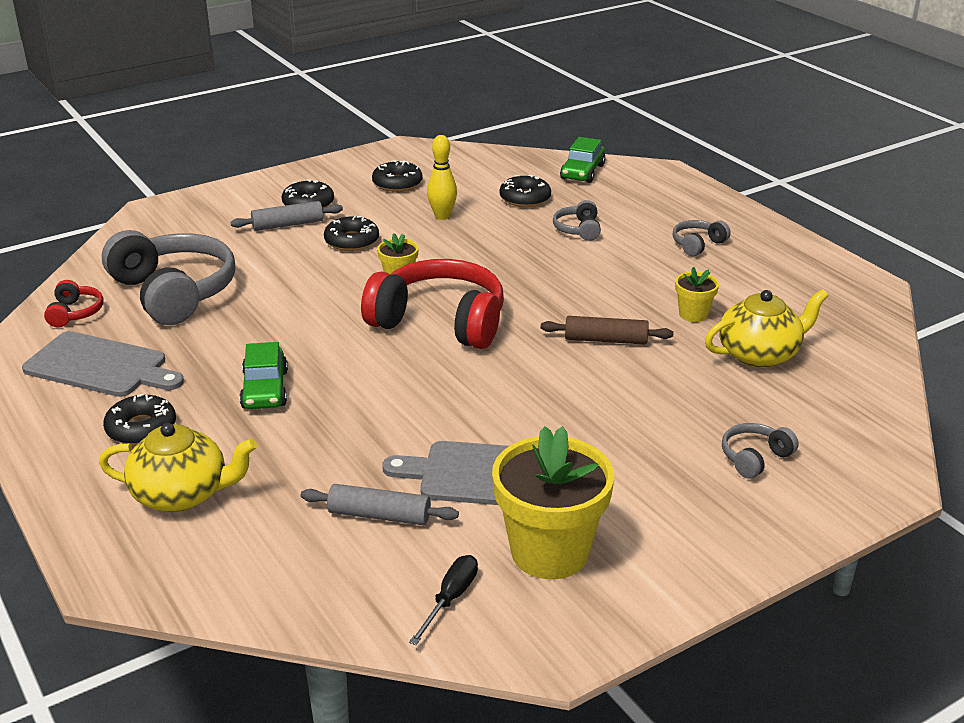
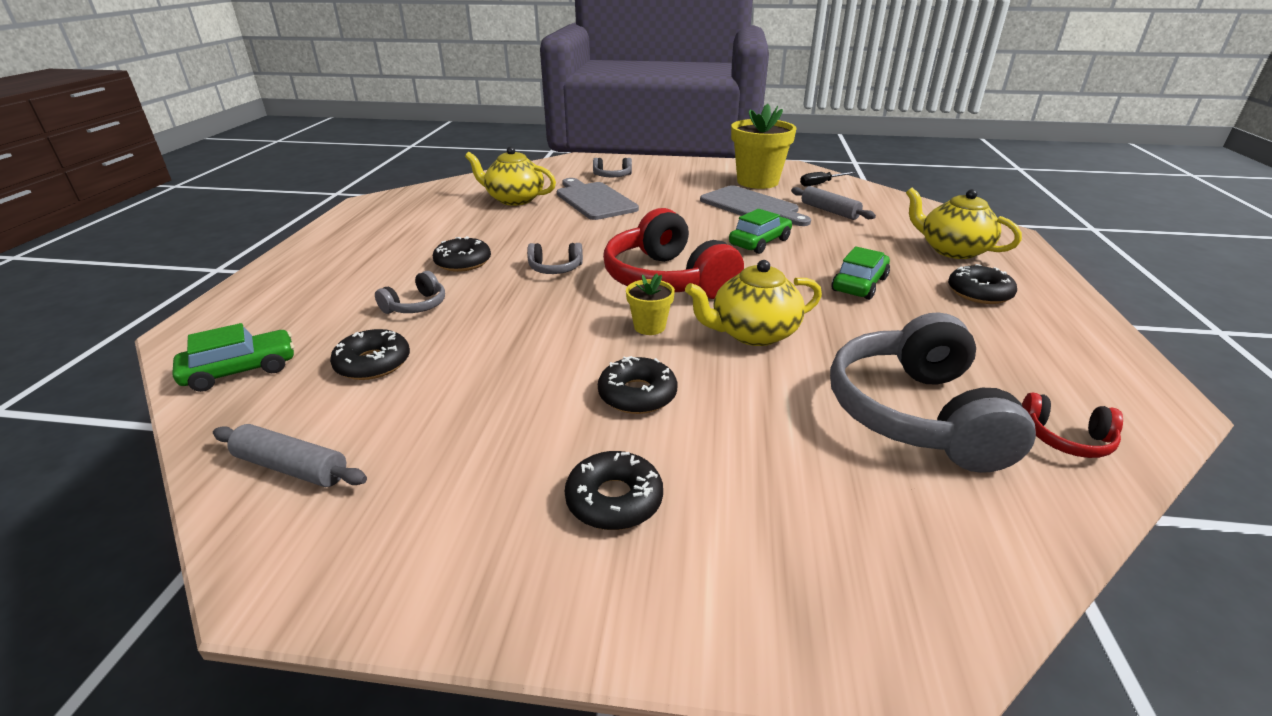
camera: 140 degrees left, 0 degrees up
(75, 313) = (1065, 438): red headphones -> red headphones turned 105 degrees counterclockwise
(100, 366) = (1021, 355): grey cutting board -> grey cutting board (594, 200)
(288, 224) = (686, 466): grey rolling pin -> grey rolling pin (291, 467)
(319, 304) = (753, 333): none -> yellow teapot
(397, 183) = (443, 474): black donut -> black donut (463, 262)
(409, 407) = (759, 242): none -> green car
(442, 216) = (492, 382): yellow bowling pin -> none
(605, 340) = (578, 231): brown rolling pin -> none
(693, 314) = (497, 224): yellow flower pot -> none
(698, 245) = (376, 257): grey headphones -> grey headphones (555, 268)

